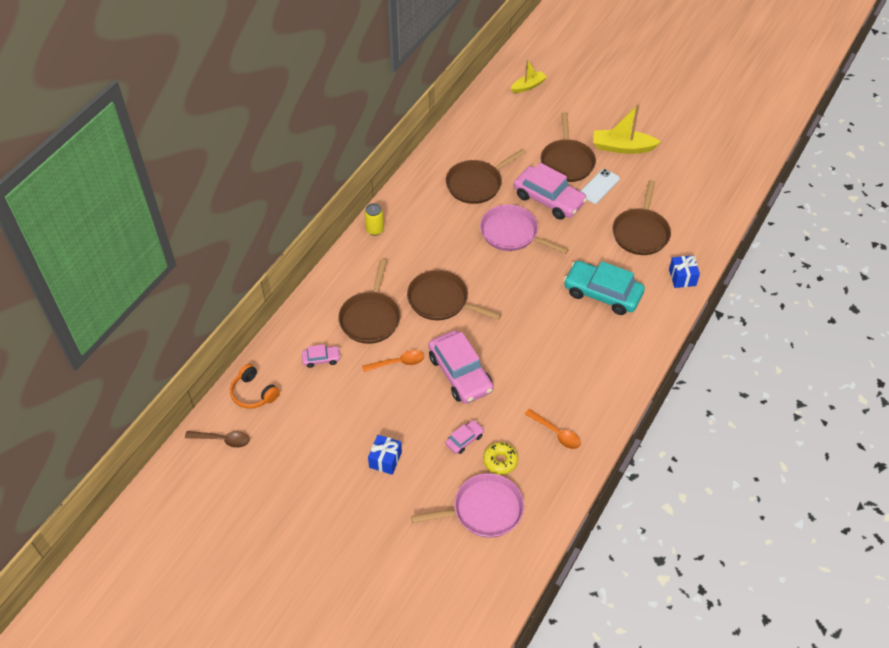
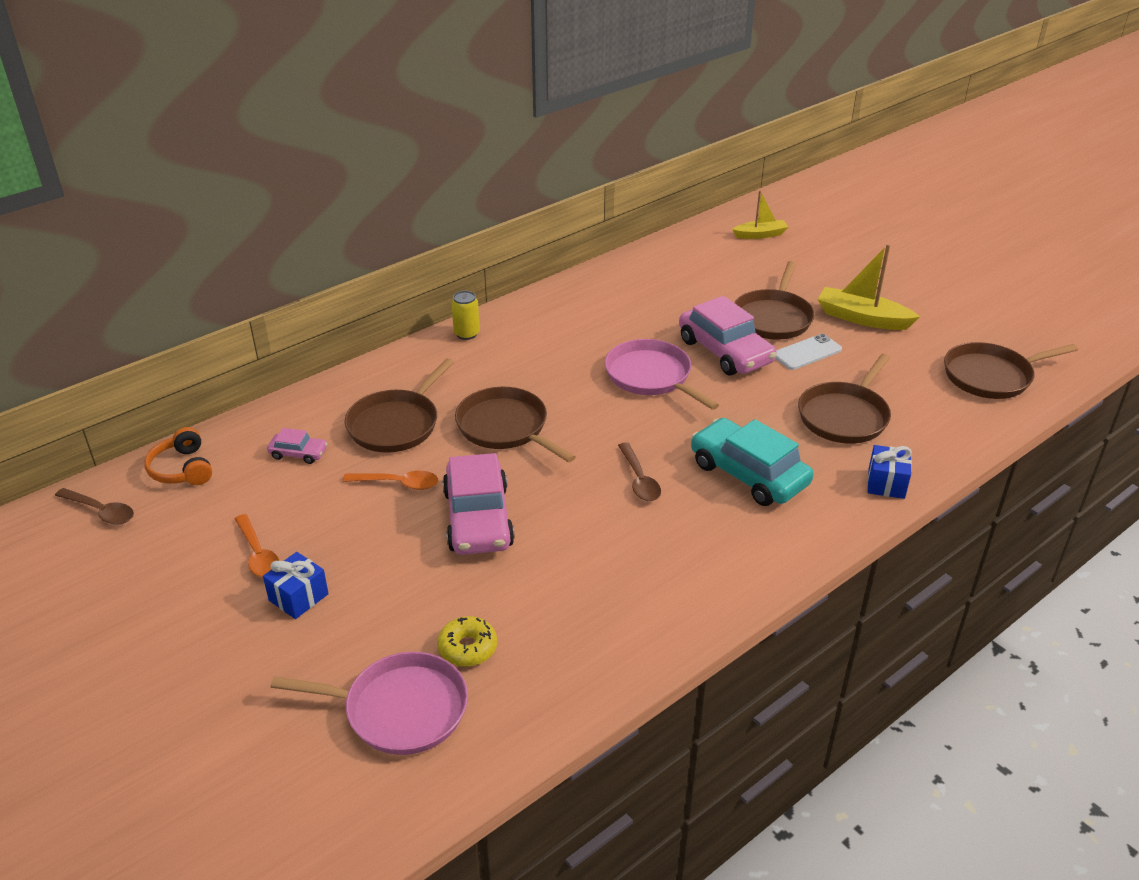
camera: 20 degrees right, 15 degrees down
(464, 439) = (431, 603): pink car -> none
(476, 184) = (632, 316): brown pan -> brown pan (991, 376)
(541, 316) = (639, 479): none -> brown spoon
(556, 433) = (578, 634): orange spoon -> orange spoon (258, 554)

